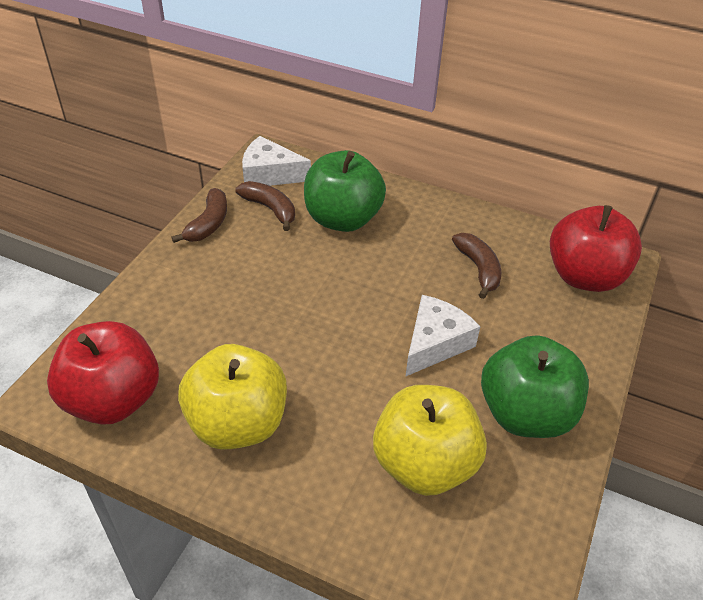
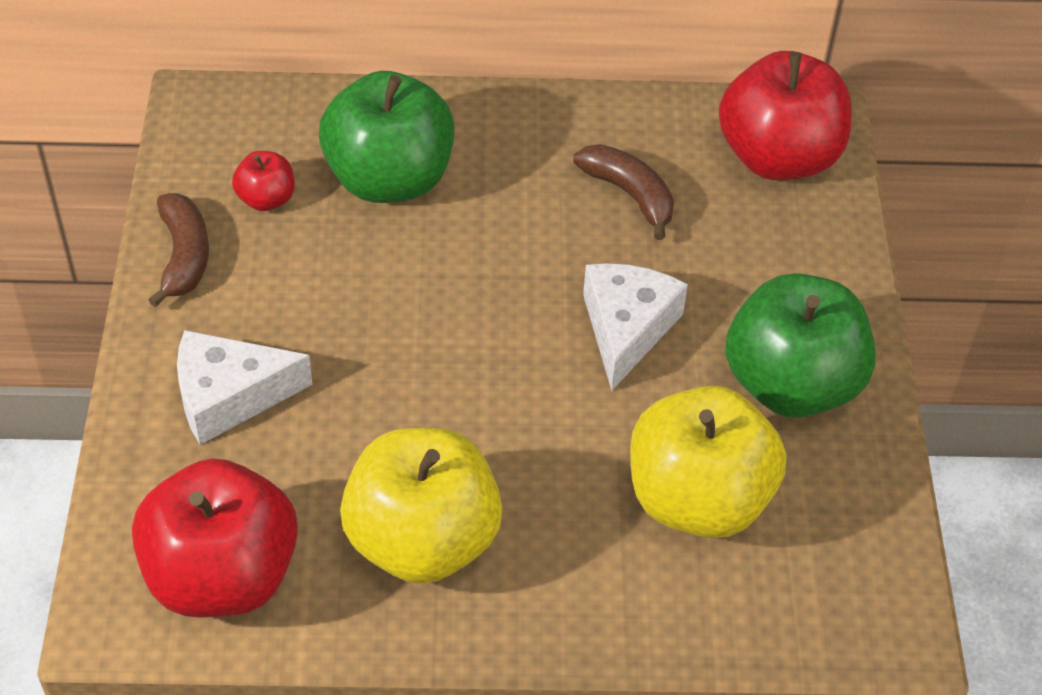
camera: 25 degrees left, 5 degrees up
(269, 174) = (228, 138): white cheese -> white cheese (229, 396)
(270, 209) = (266, 199): brown banana -> red apple

